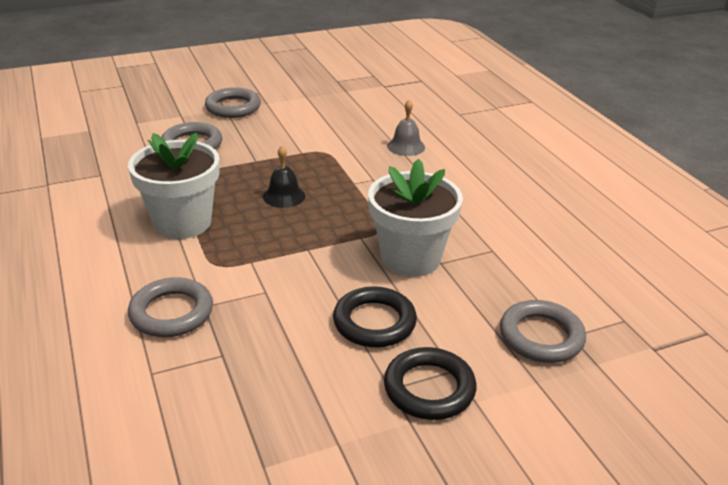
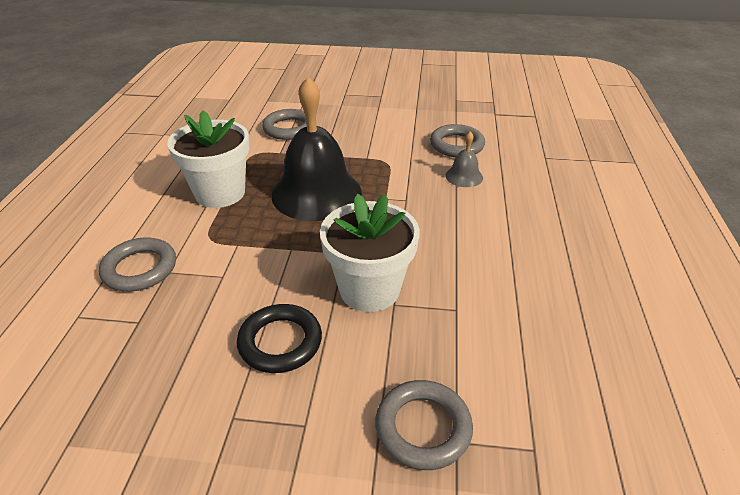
camera: 30 degrees right, 5 degrees up
(233, 107) = (348, 104): grey ring -> grey ring (456, 145)
(284, 196) = (316, 193): black bell -> black bell, size x2.30
(429, 388) = (265, 434): black ring -> none

